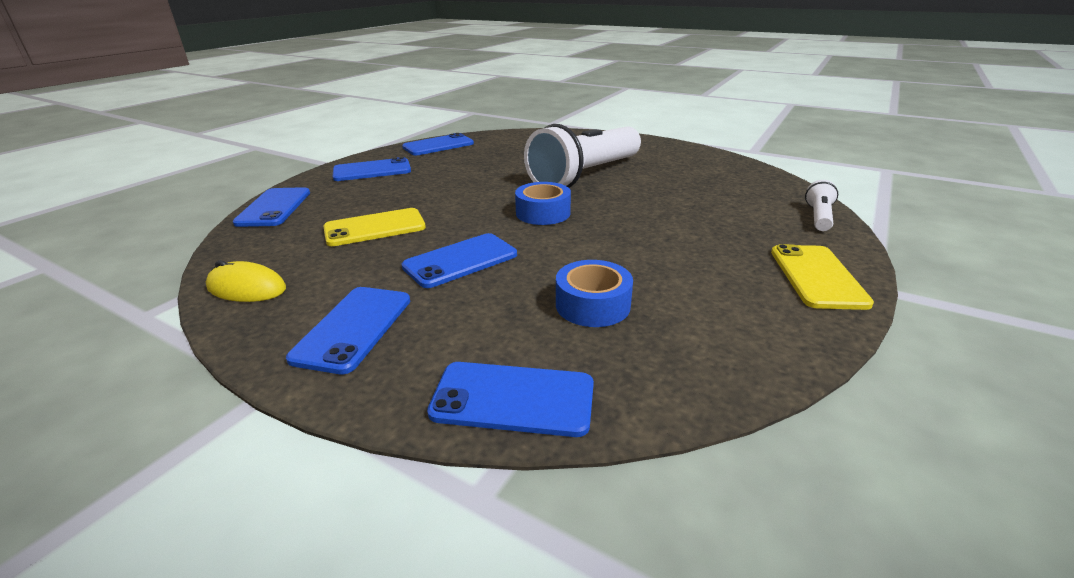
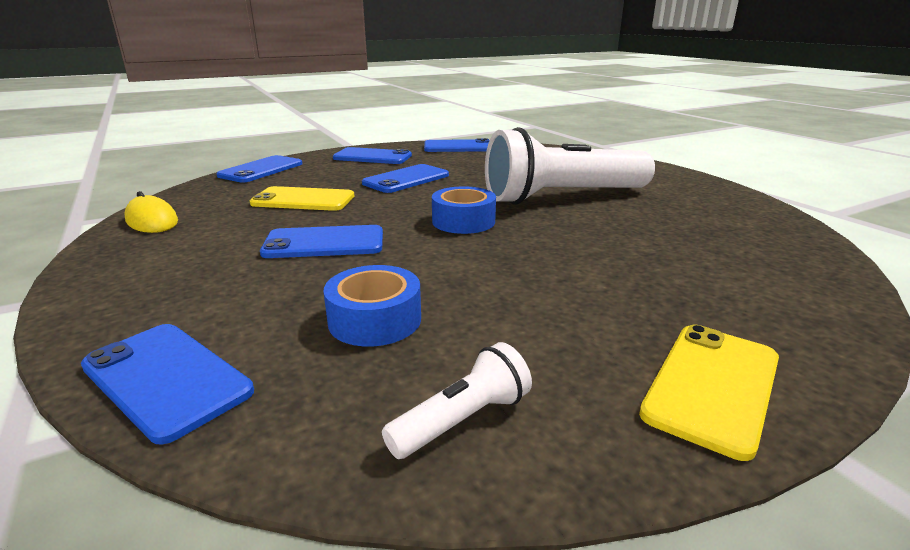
camera: 30 degrees right, 5 degrees down
(353, 328) = (162, 271): blue phone -> blue phone (406, 179)
(818, 217) = (828, 311): white flashlight -> white flashlight (462, 420)

